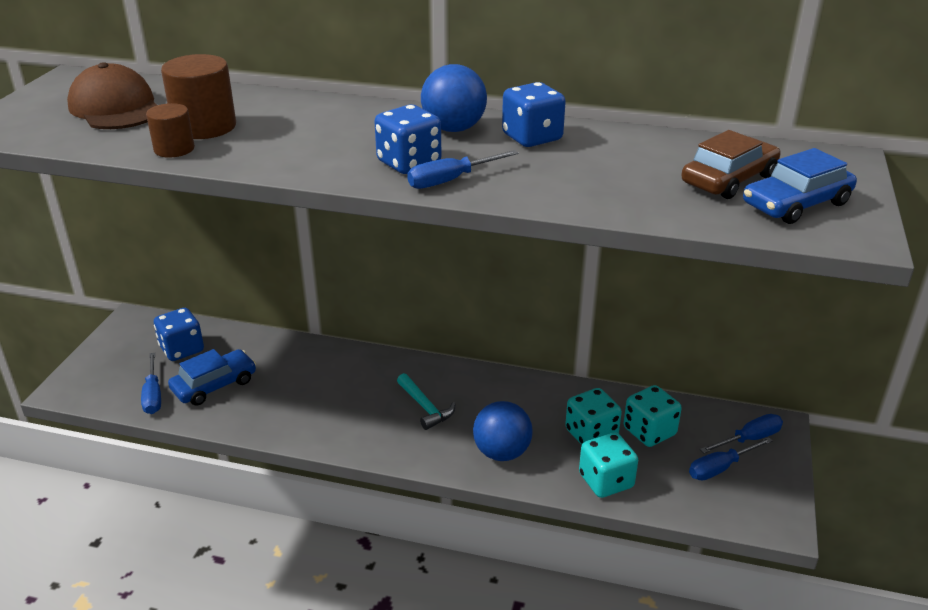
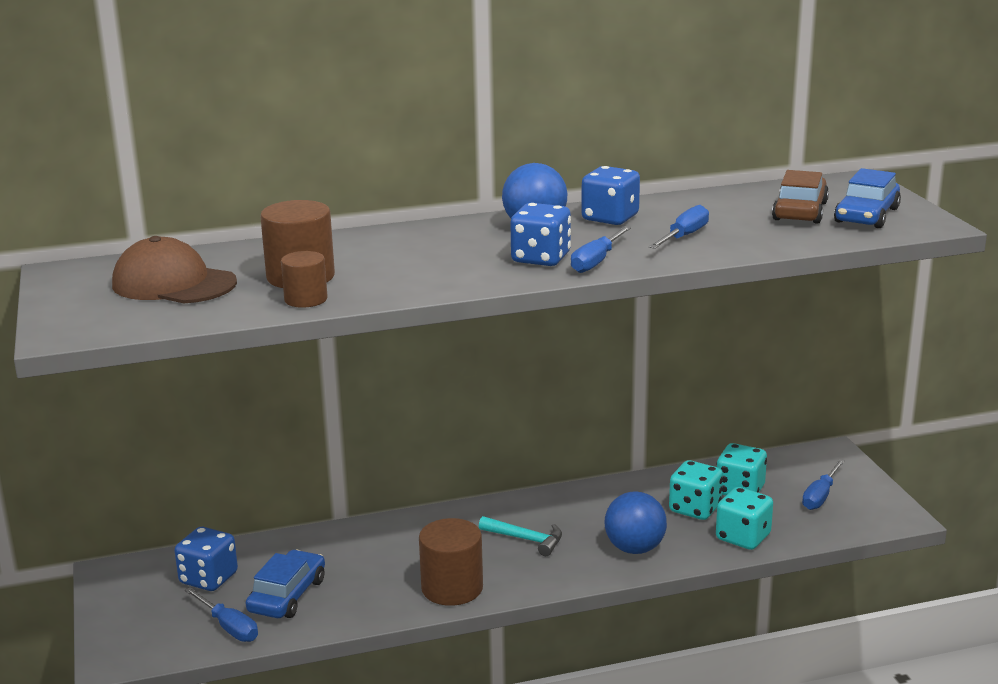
camera: 30 degrees left, 10 degrees down
(328, 428) = (452, 588): none -> brown cylinder
(749, 439) = (821, 468): blue screwdriver -> blue screwdriver (684, 236)

